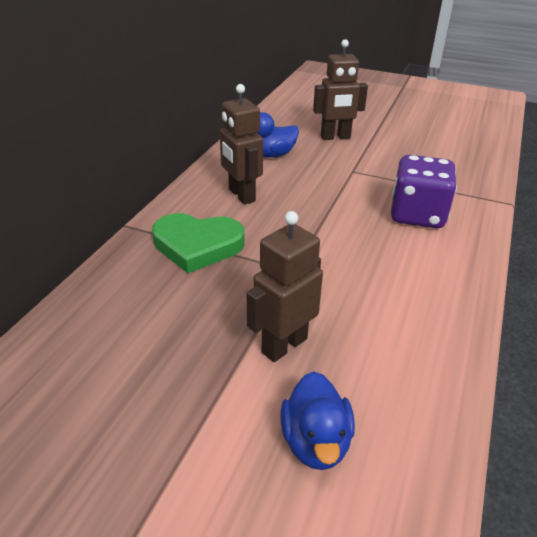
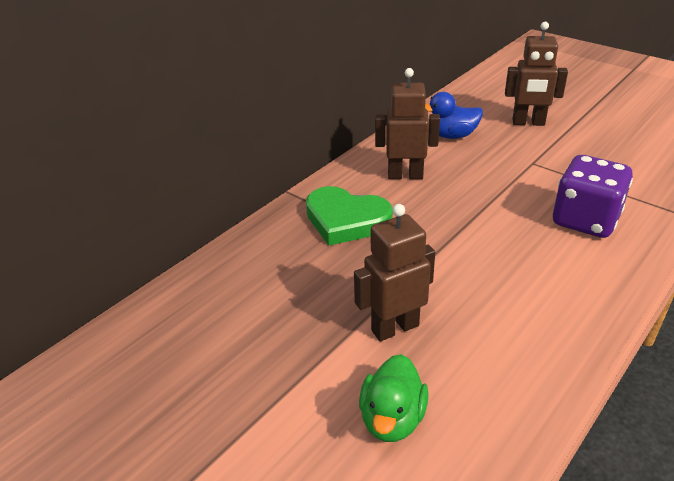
camera: 20 degrees right, 0 degrees up
(241, 195) = (405, 175): brown robot -> brown robot turned 105 degrees clockwise
(315, 442) = (392, 419): blue duck -> green duck

